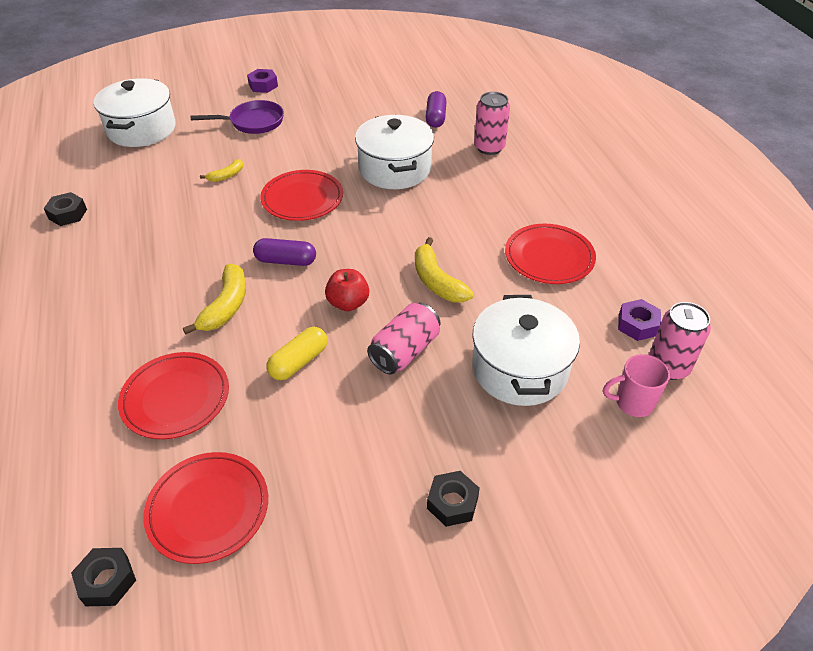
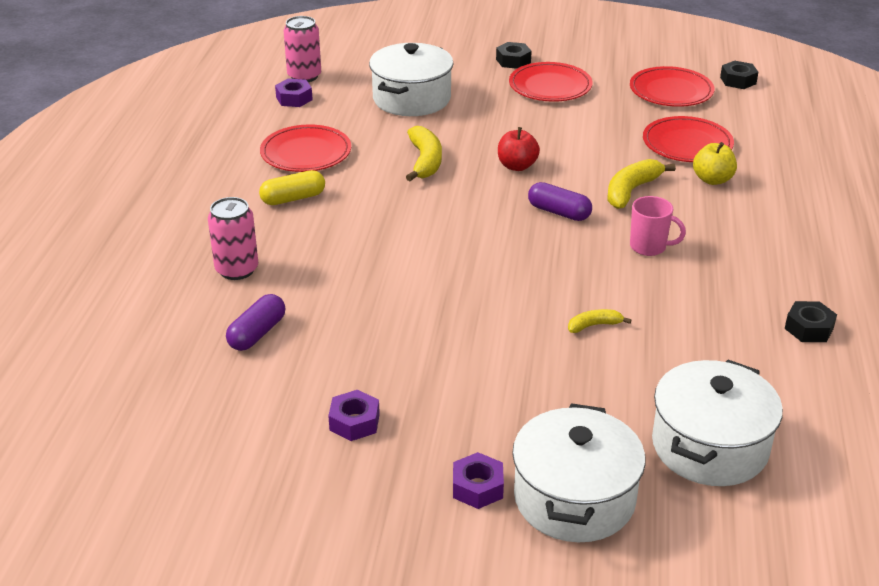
camera: 155 degrees left, 10 degrees down
(144, 348) = (712, 180): none -> yellow apple
(253, 122) = (526, 406): purple pan -> none
(299, 362) = (580, 141): yellow capsule -> yellow capsule (293, 198)
(302, 199) = (510, 269): red plate -> red plate (550, 86)
(343, 94) = (354, 422): none -> purple nut
(395, 169) = (376, 275): white pot -> white pot (574, 498)
(404, 351) = (490, 127): pink can -> none
(633, 403) = (353, 68): pink mug -> pink mug (649, 247)

